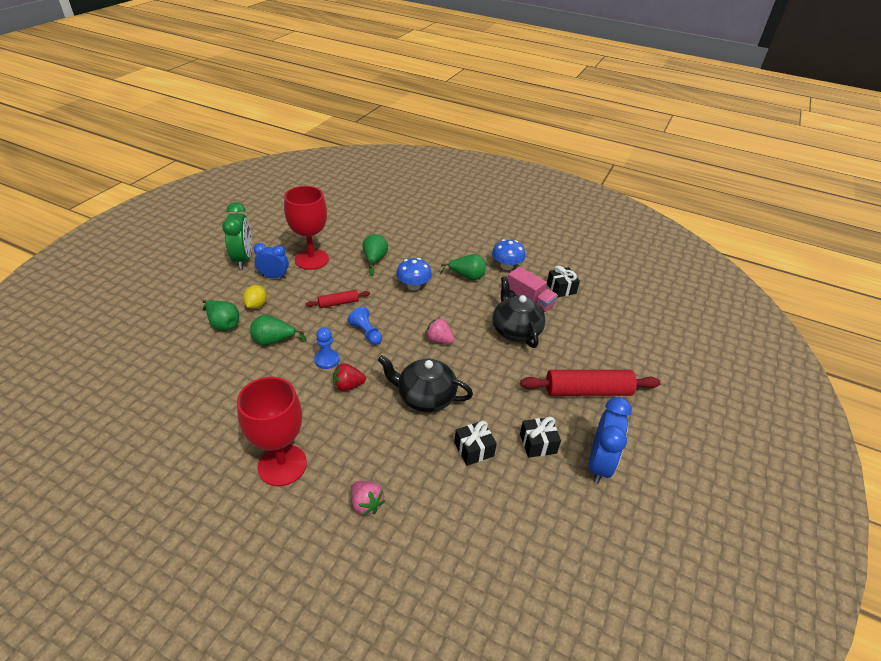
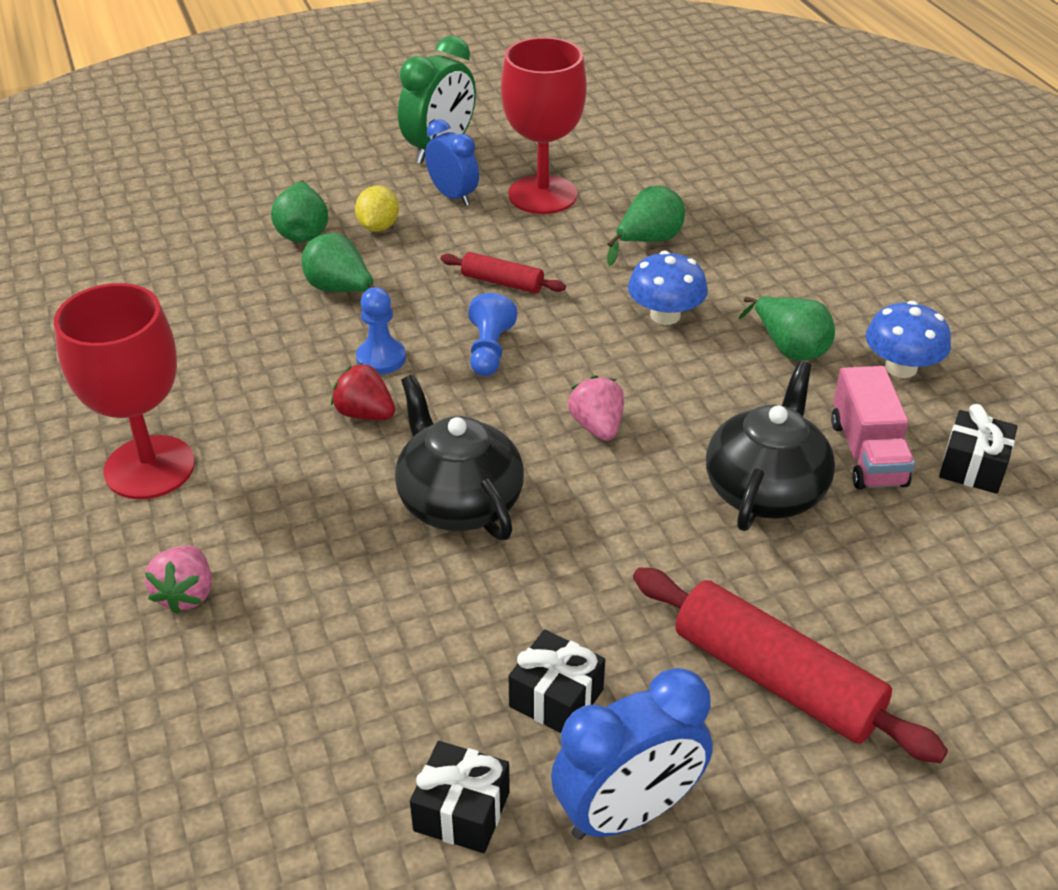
camera: 45 degrees right, 0 degrees up
(256, 305) = (378, 227): yellow lemon -> yellow lemon turned 45 degrees counterclockwise
(474, 449) = (435, 630): black gift -> black gift (462, 811)

